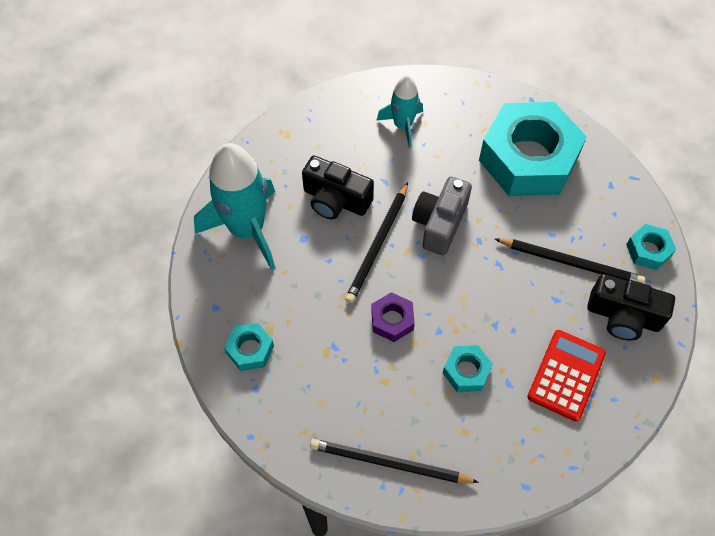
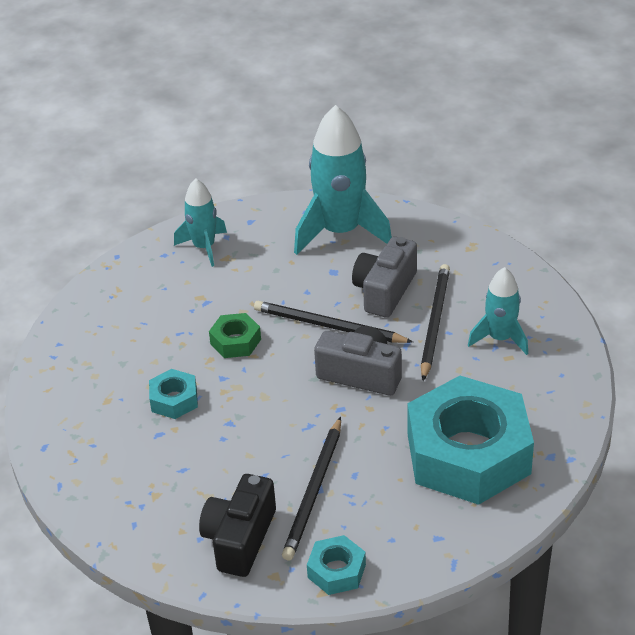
camera: 90 degrees right, 20 degrees down
(250, 349) = (204, 247): turquoise nut -> turquoise rocket
(335, 200) = (385, 291): black camera -> grey camera
(389, 463) = (81, 346): black pencil -> black pencil (434, 322)
(392, 320) = (235, 341): purple nut -> green nut
(566, 375) = (165, 482): red calculator -> none

